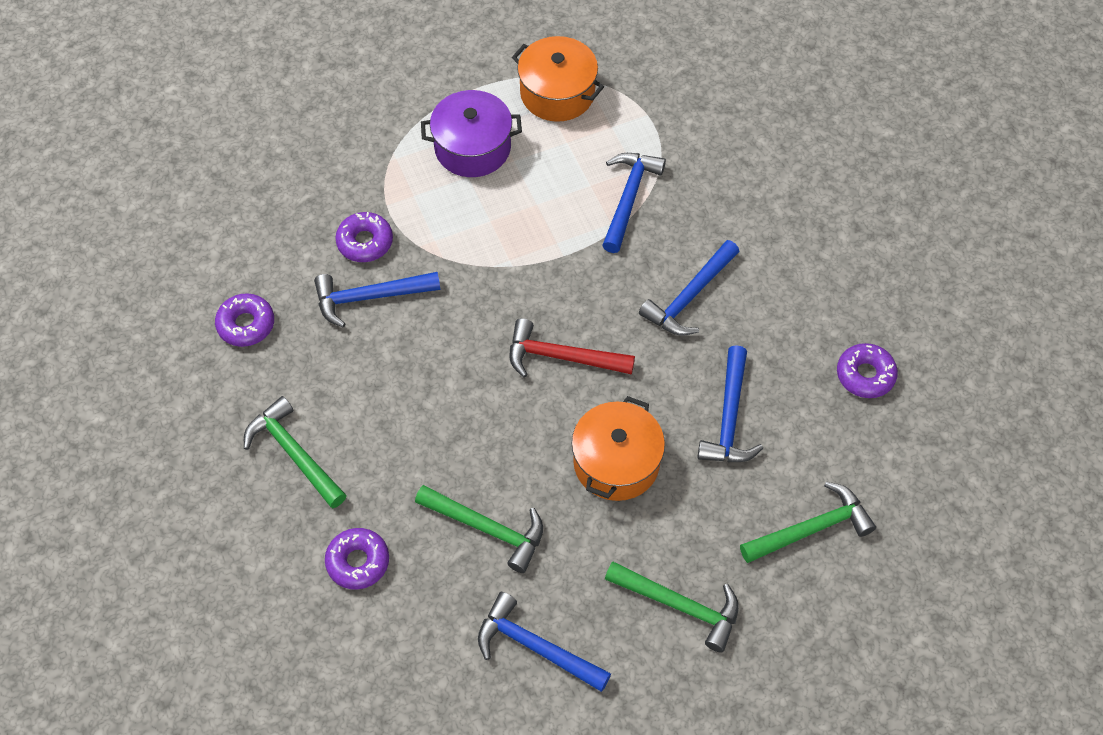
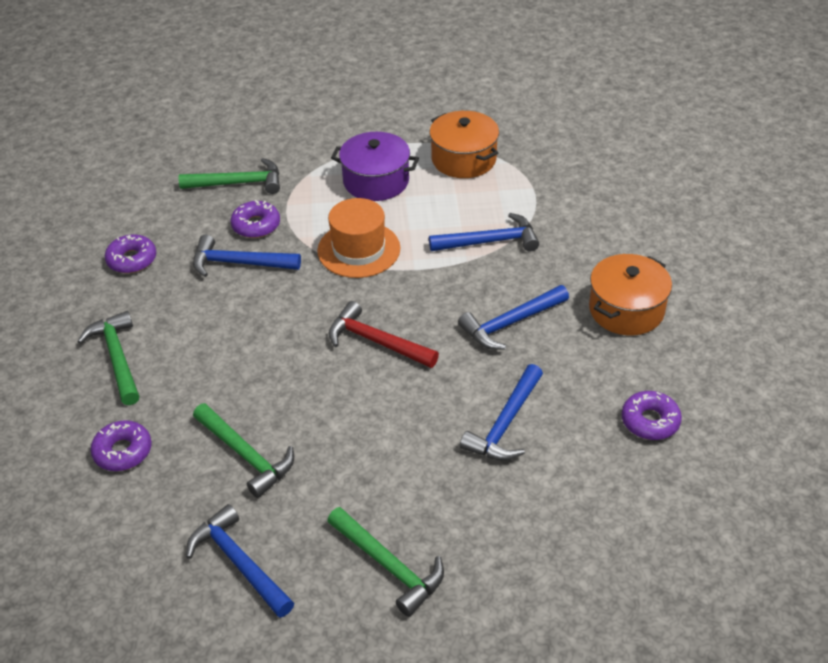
camera: 20 degrees right, 15 degrees down
(493, 245) = (359, 249): none -> orange hat
(616, 462) = (385, 433): orange pot -> orange pot (626, 310)
(628, 198) = (489, 241): blue hammer -> blue hammer turned 45 degrees clockwise
(811, 529) = (544, 535): green hammer -> green hammer (238, 183)

